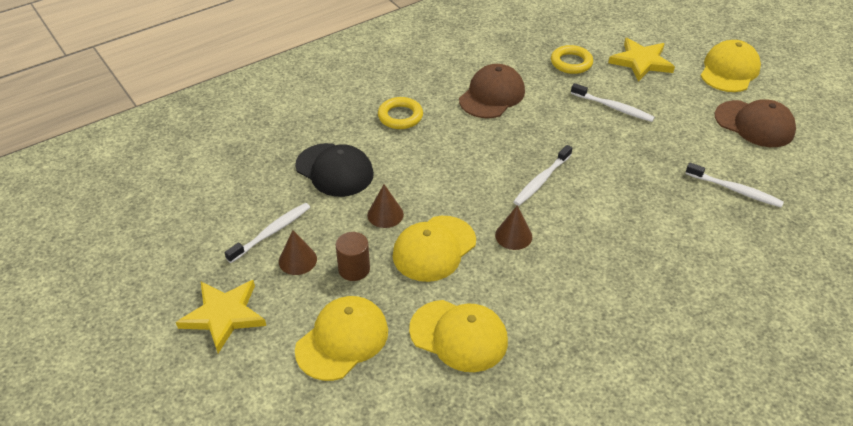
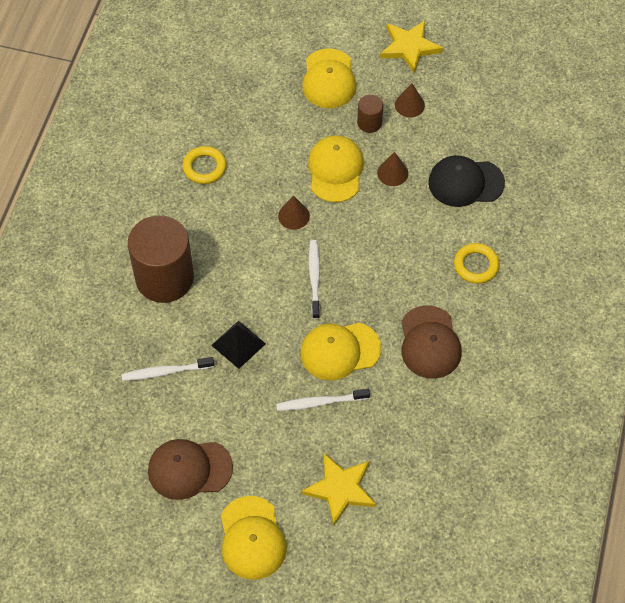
camera: 140 degrees right, 15 degrees up
(271, 232) = (448, 110): white toothbrush -> none
(458, 335) = (266, 125): yellow cap -> yellow cap (340, 351)
(571, 63) = (401, 438): yellow ring -> yellow ring (204, 167)
(652, 173) = (238, 344): none -> black pyramid
(687, 259) = (164, 278): none -> brown cylinder

